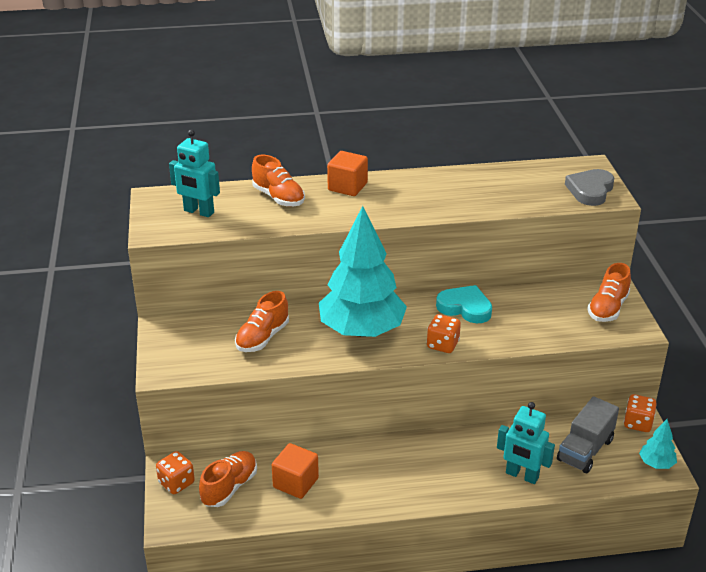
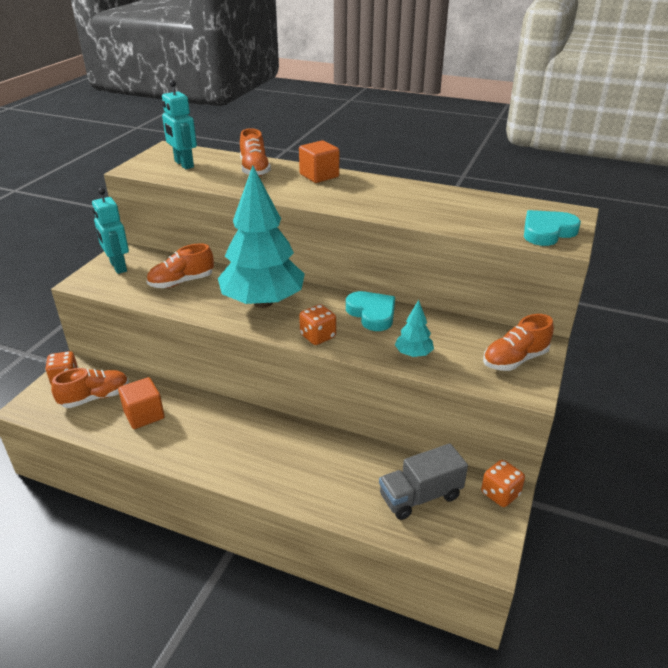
camera: 30 degrees right, 0 degrees up
(522, 475) = (335, 493): turquoise robot -> turquoise robot (118, 267)
(590, 190) = (547, 232): grey heart -> turquoise heart
(656, 463) = (485, 543): turquoise tree -> turquoise tree (413, 354)

